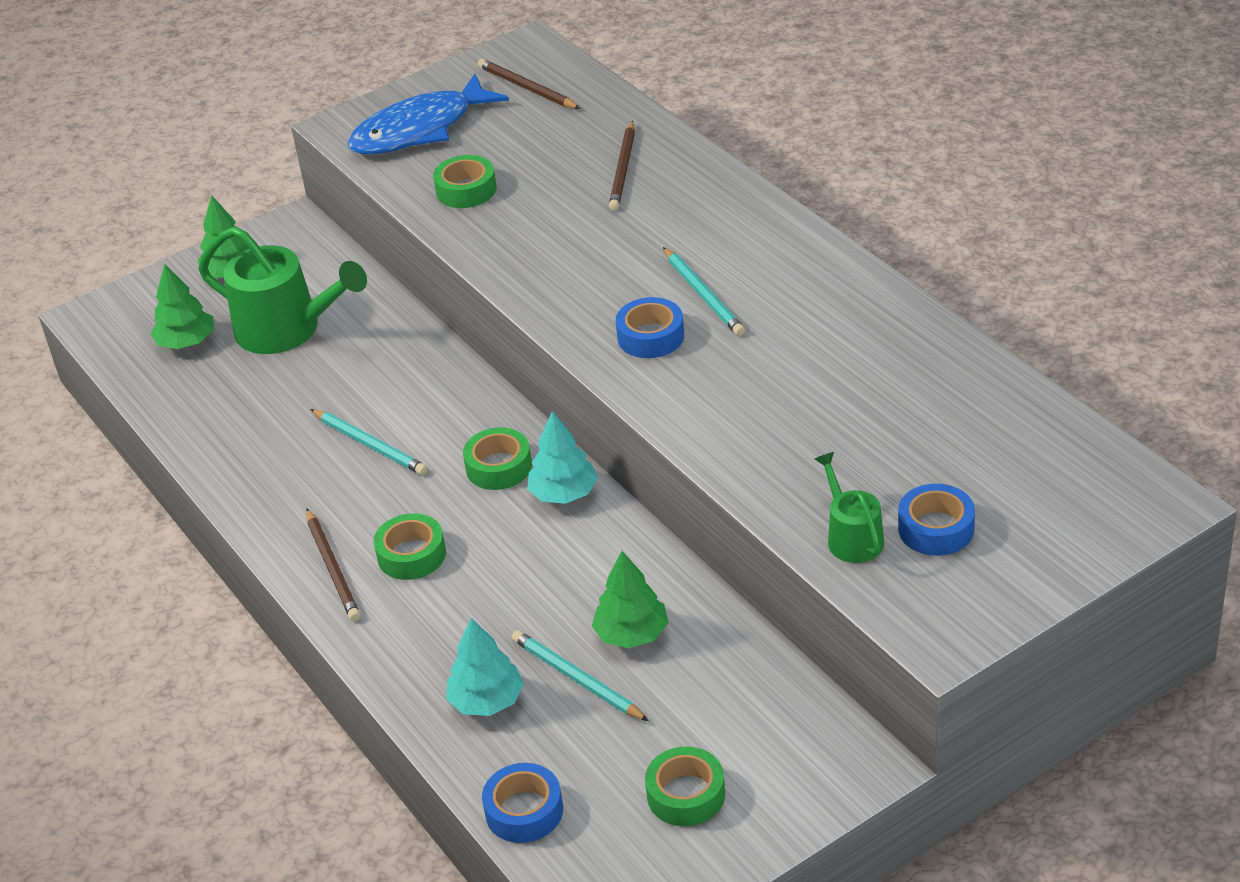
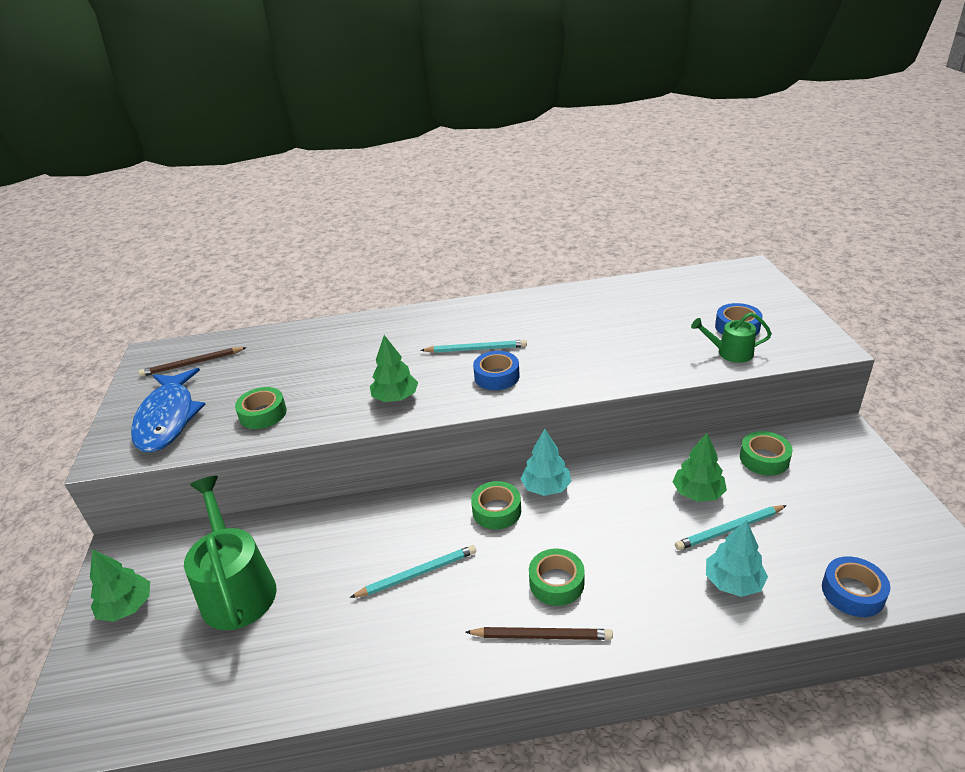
camera: 65 degrees left, 5 degrees down
(186, 342) = (178, 665): green tree -> green tree (395, 398)
(286, 329) = (237, 589): green watering can -> green watering can turned 75 degrees counterclockwise
(623, 169) = (324, 348): brown pencil -> none
(686, 795) = (854, 509): green tape -> green tape (764, 459)

